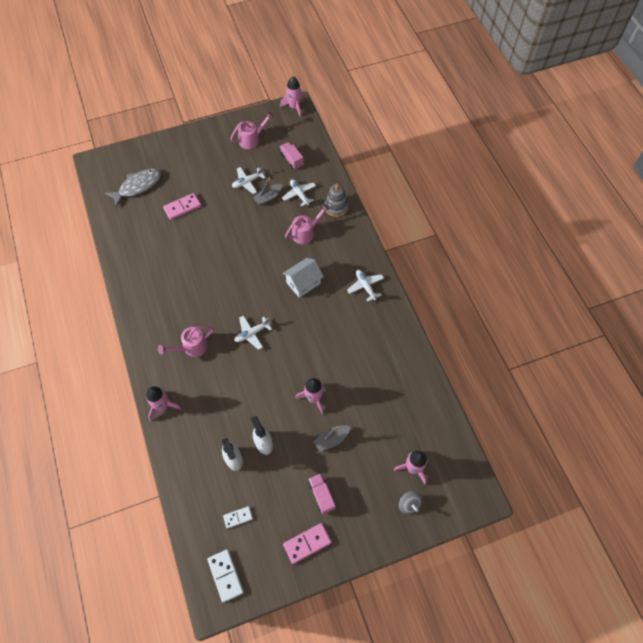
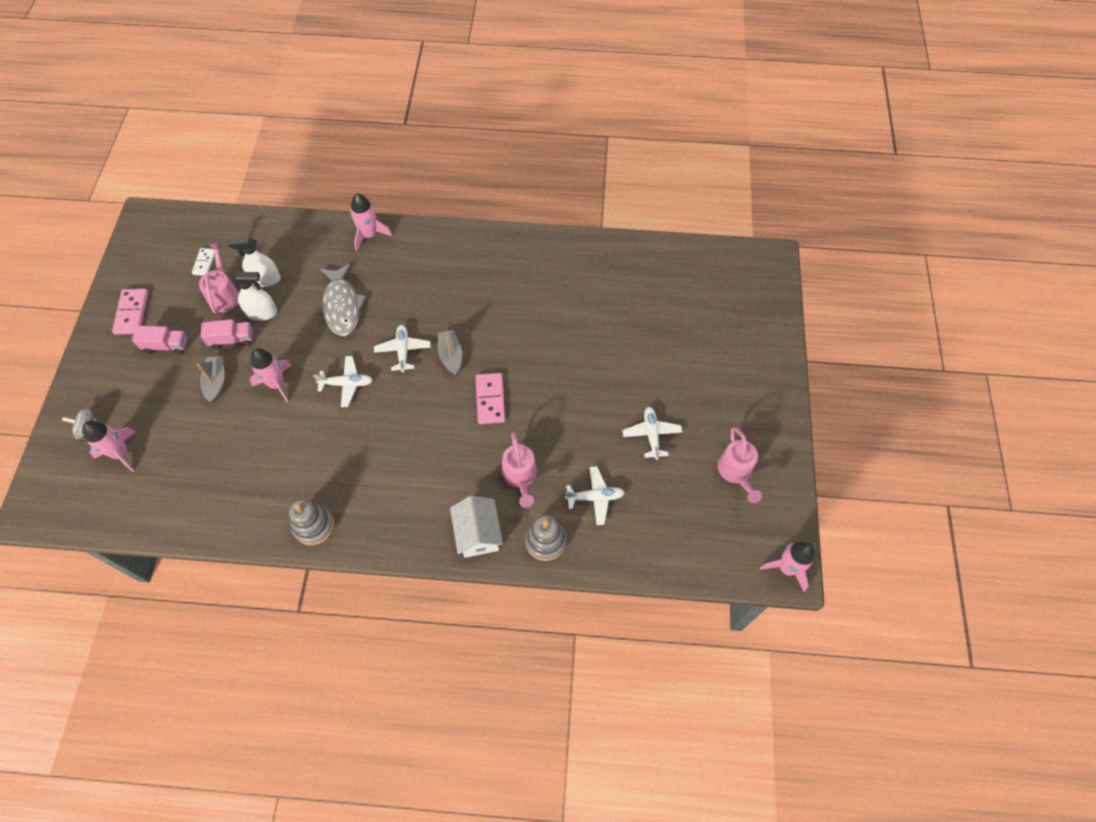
camera: 115 degrees right, 0 degrees up
(138, 186) = (704, 297): grey fish -> grey fish (342, 306)
(182, 207) = (642, 337): pink domino -> pink domino (490, 399)
(191, 347) = (424, 283): pink watering can -> pink watering can (224, 294)
(225, 575) = (160, 235): white domino -> none
(268, 197) = (609, 451): grey boat -> grey boat (451, 356)
(291, 160) = (669, 515): pink truck -> pink truck (232, 339)
(303, 283) = (440, 439): white house -> white house (478, 534)
(365, 286) = (388, 517): white plane -> white plane (347, 384)
(392, 322) = (313, 525): none -> grey stacking toy

